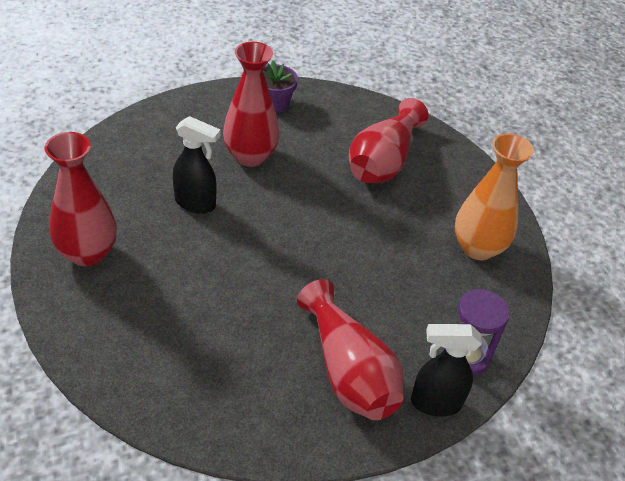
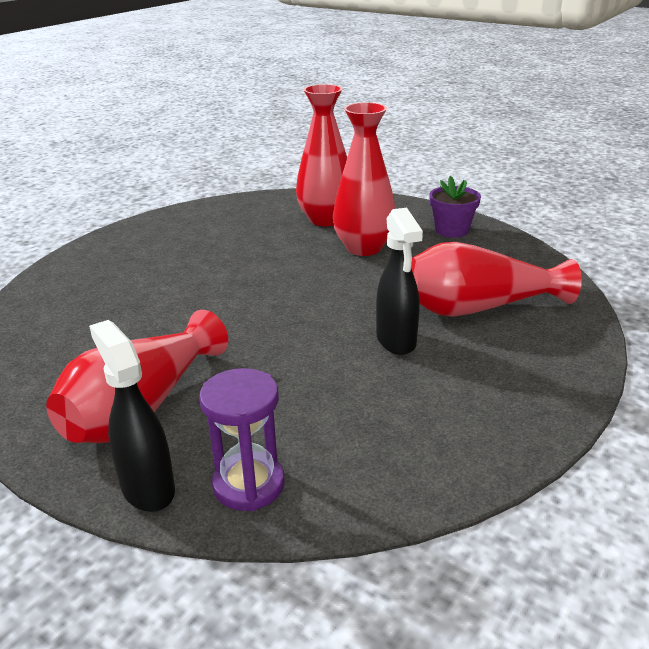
camera: 60 degrees right, 15 degrees down
(88, 253) = (154, 238): red vase -> red vase (325, 219)
(196, 204) = (267, 251): black spray bottle -> black spray bottle (396, 341)
(478, 247) = (447, 422): orange vase -> none

